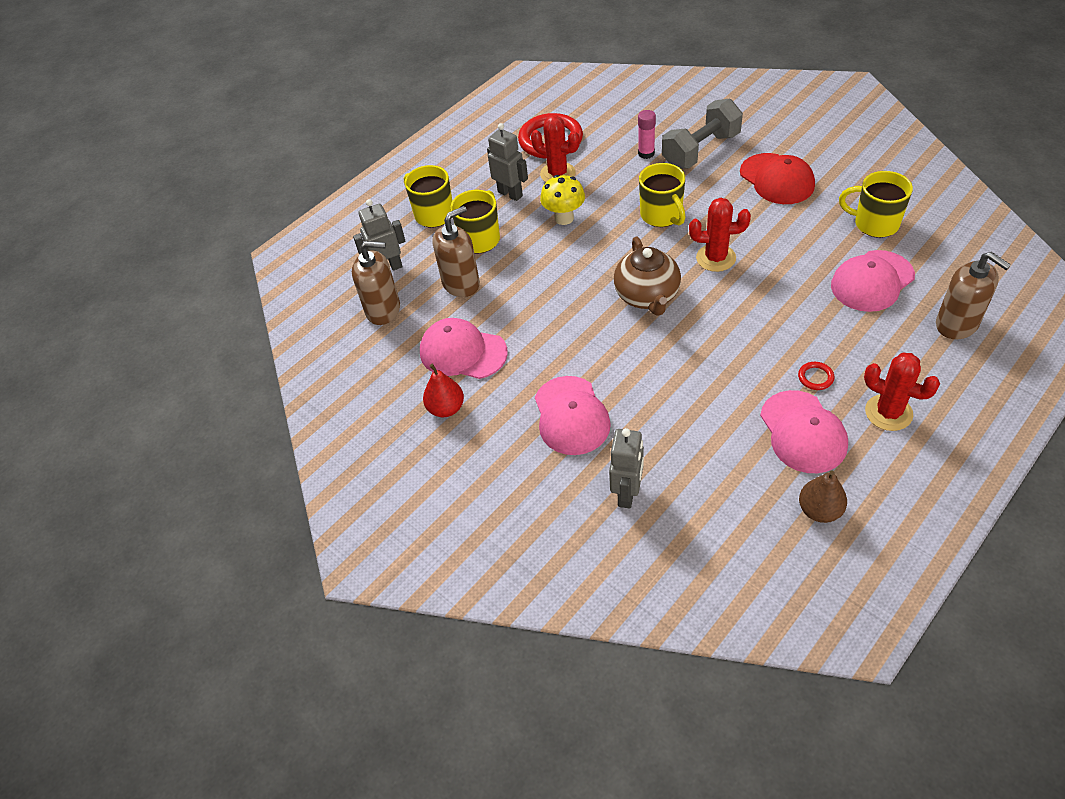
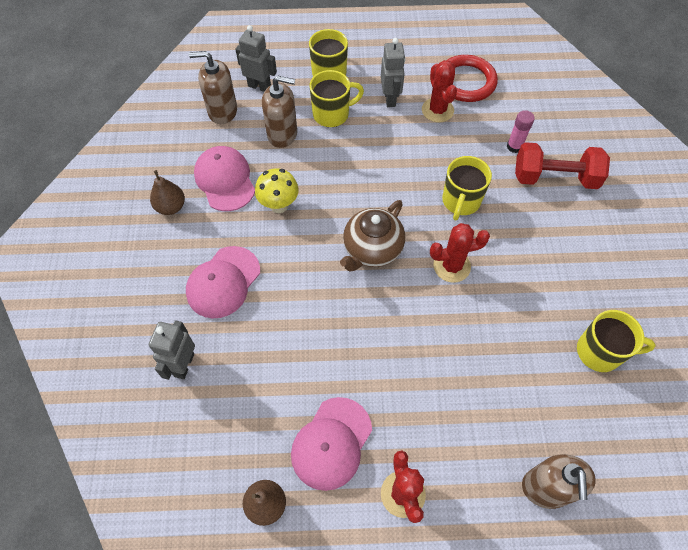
camera: 40 degrees right, 10 degrees up
(383, 310) = (222, 111): brown soap dispenser -> brown soap dispenser turned 135 degrees clockwise
(446, 408) = (171, 207): red pear -> brown pear
(564, 218) = (398, 146): yellow mushroom -> yellow mushroom (279, 205)
(627, 494) = (184, 365): grey robot -> grey robot turned 135 degrees clockwise
(700, 150) = (554, 178): grey dumbbell -> red dumbbell
(715, 258) = (451, 266): red cactus -> red cactus turned 60 degrees counterclockwise
(777, 179) = (577, 249): red cap -> none
(815, 377) = (393, 416): red ring -> none
(872, 281) = (532, 391): pink cap -> none
(875, 224) = (600, 352): yellow mug -> yellow mug turned 120 degrees clockwise

